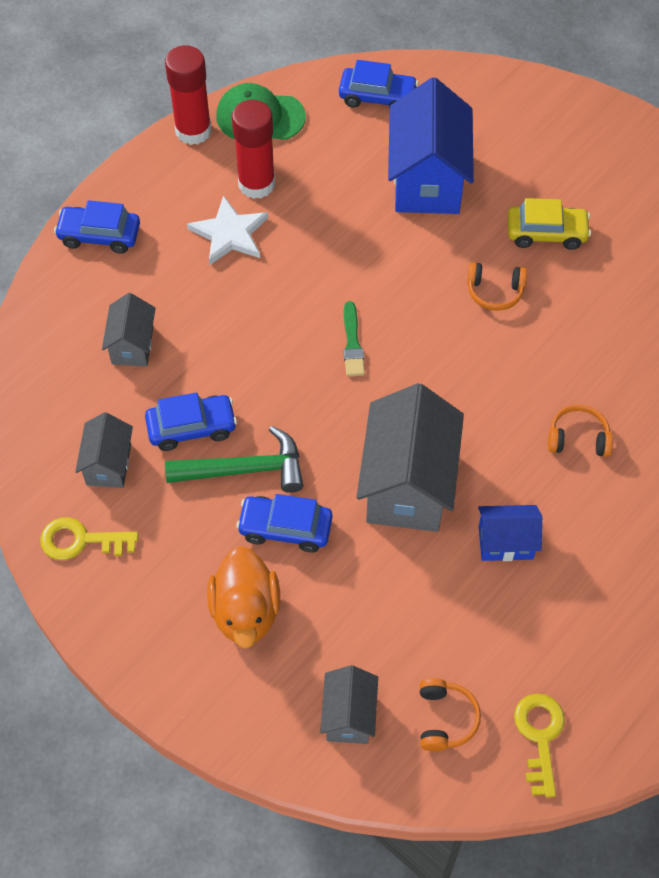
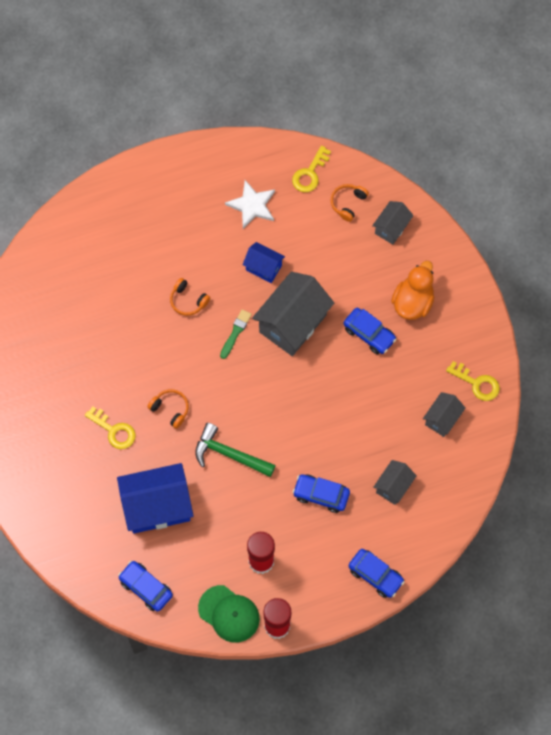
camera: 150 degrees left, 10 degrees up
(192, 427) = (387, 417): blue car -> blue car (321, 495)
(229, 234) = (298, 533): white star -> white star (252, 205)
(245, 469) = (372, 377): green hammer -> green hammer (229, 454)
(352, 343) = (270, 421): green brush -> green brush (235, 333)
(427, 180) = (157, 507): blue house -> blue house turned 45 degrees clockwise
(546, 233) = (114, 431): yellow car -> yellow key

